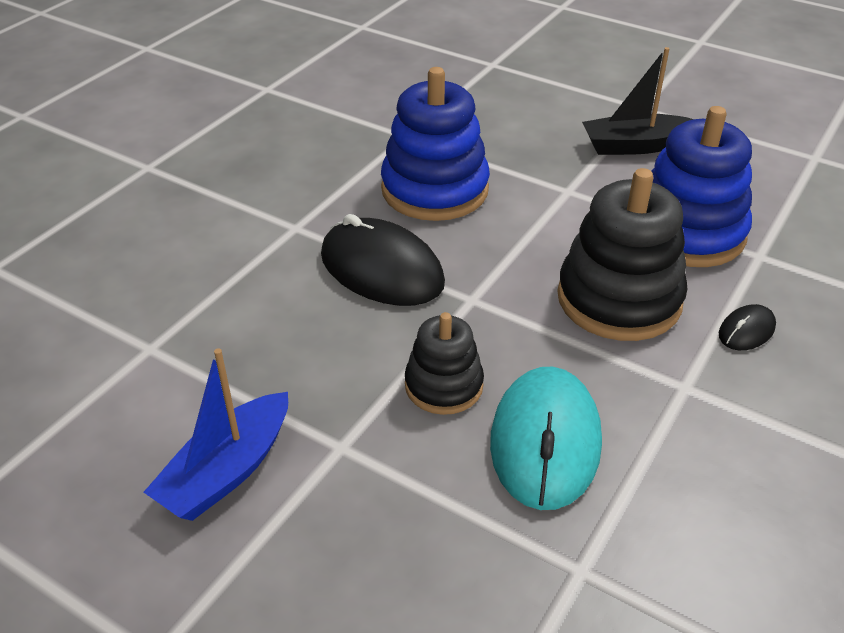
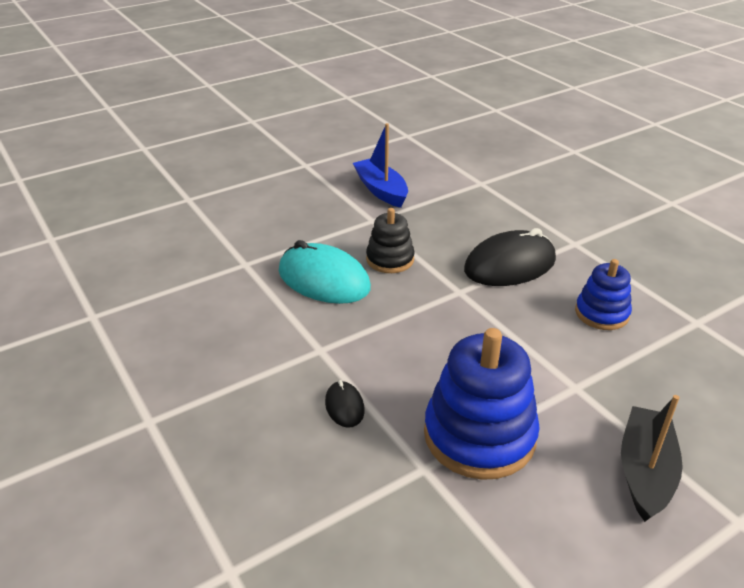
camera: 115 degrees right, 5 degrees down
(435, 190) = (601, 313): blue stacking toy -> blue stacking toy, size x0.57
(619, 299) = (418, 356): black stacking toy -> none

